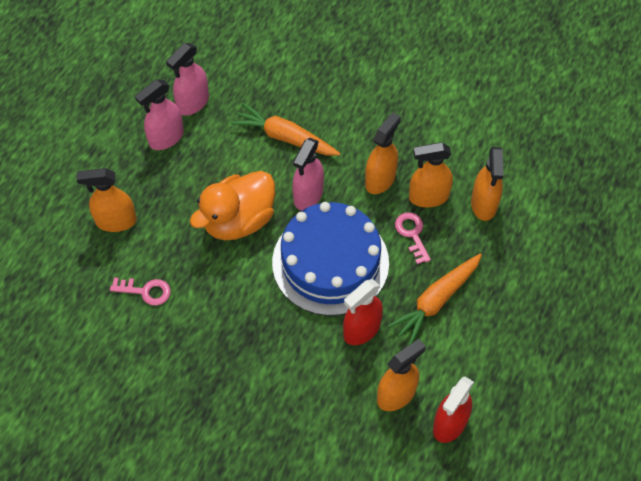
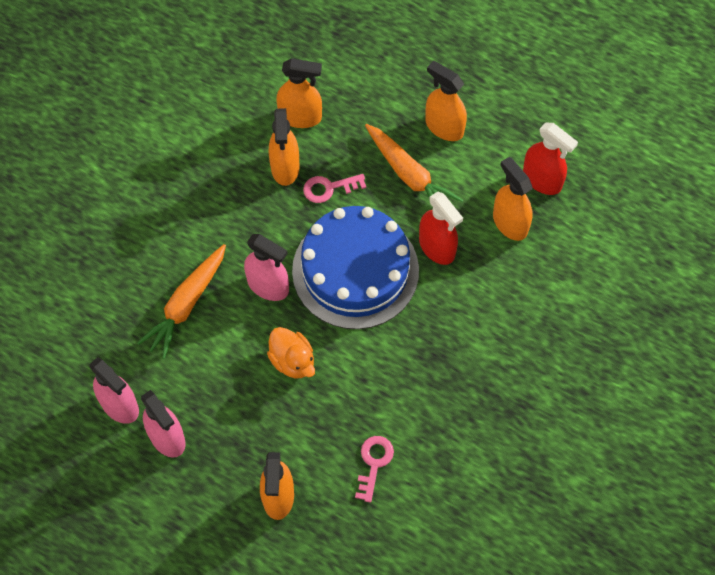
camera: 85 degrees left, 5 degrees up
(238, 220) = (292, 361): orange duck -> orange duck, size x0.60
(380, 179) = (257, 211): orange spray bottle -> orange spray bottle (444, 127)

